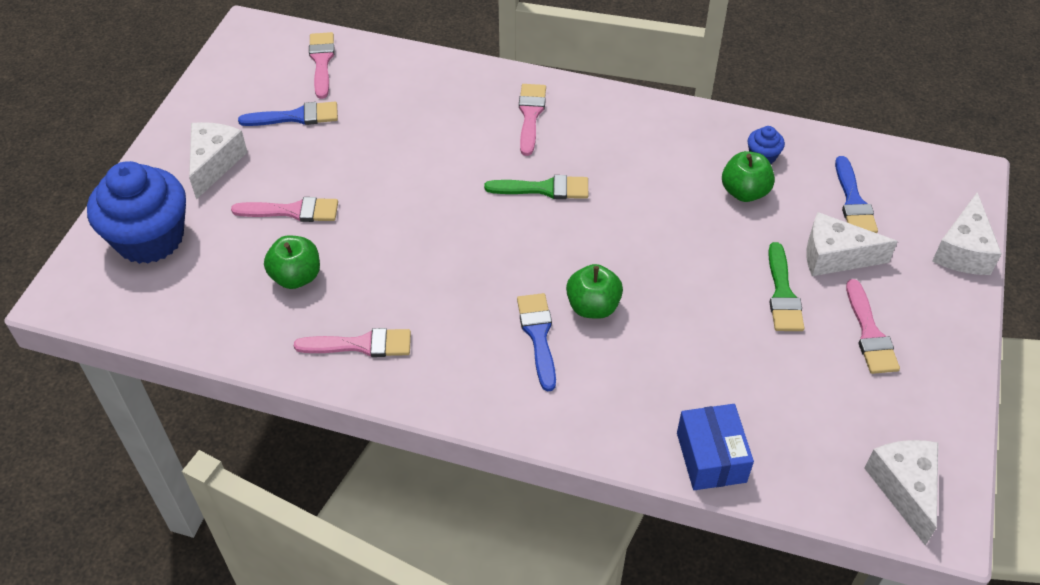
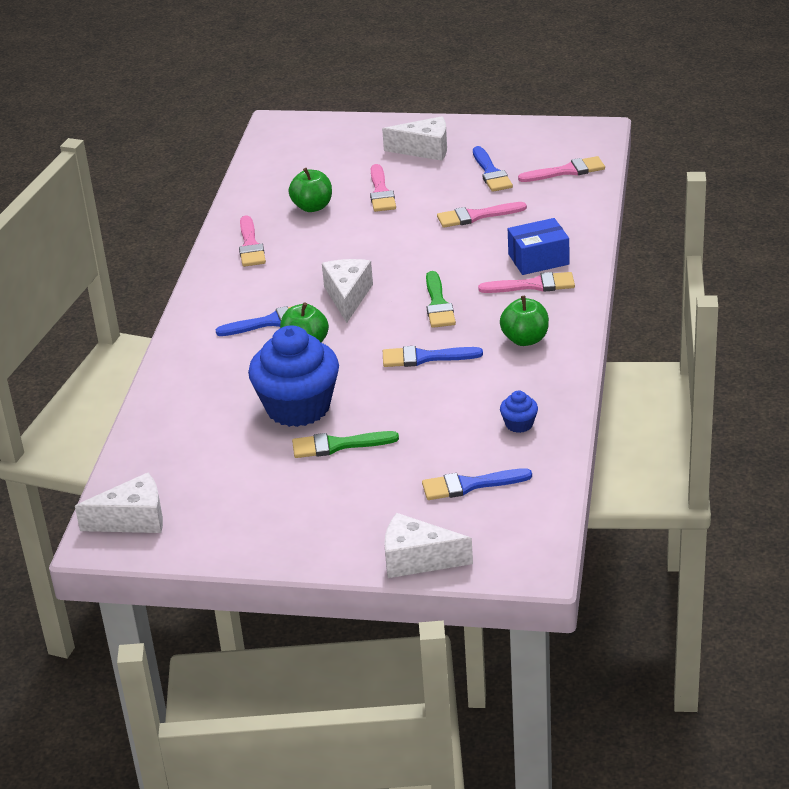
camera: 85 degrees right, 15 degrees down
(150, 238) = (339, 142): blue cupcake -> blue cupcake (298, 407)
(639, 210) = (425, 357): none -> blue brush
(711, 457) = (159, 417): blue box -> blue box (538, 259)
(744, 192) = (465, 416): green apple -> green apple (525, 339)
(835, 256) = (391, 475): white cheese -> white cheese (348, 296)
(869, 333) = (299, 498): pink brush -> pink brush (476, 216)

